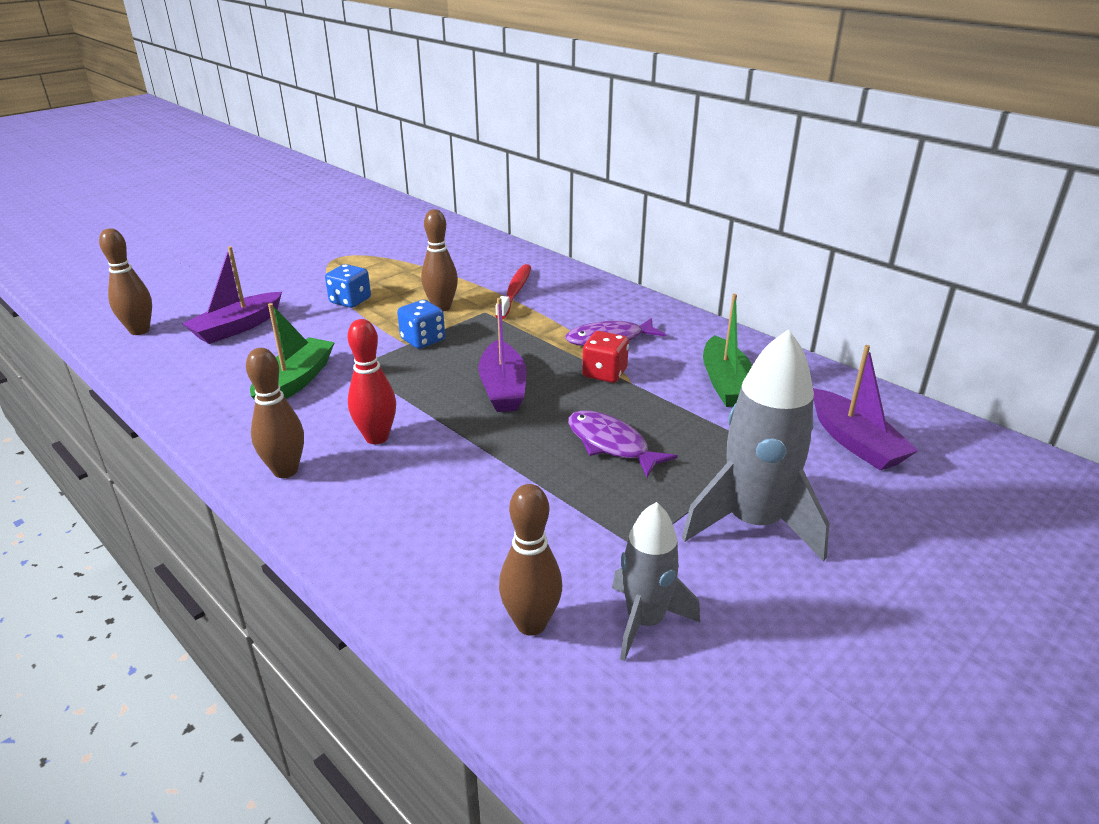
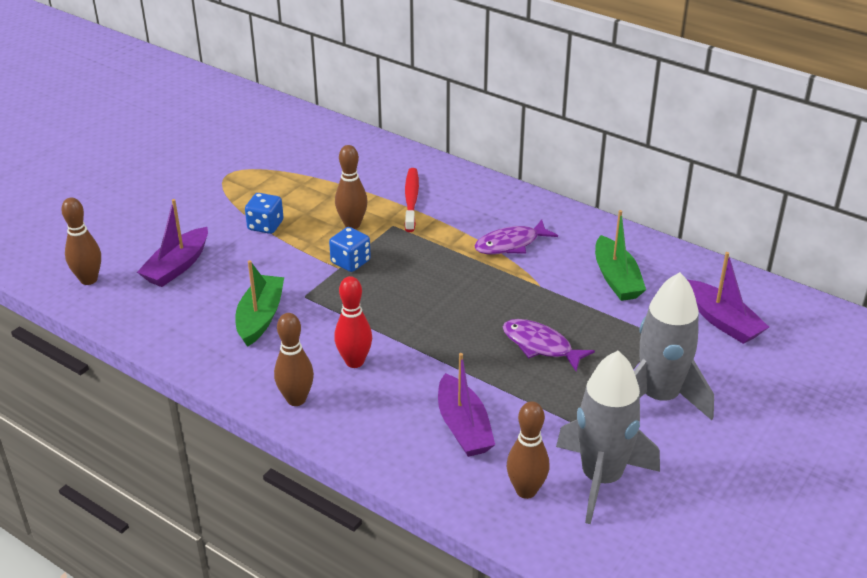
camera: 10 degrees left, 5 degrees up
(503, 388) = (438, 304): purple boat -> purple boat (463, 427)
(604, 373) = (516, 279): red dice -> none
(645, 621) = (601, 478): grey rocket -> grey rocket, size x1.62

